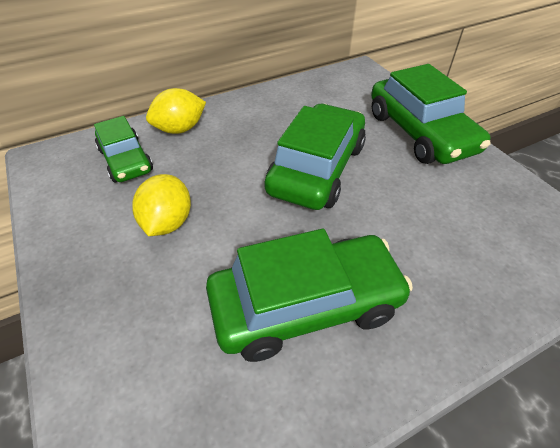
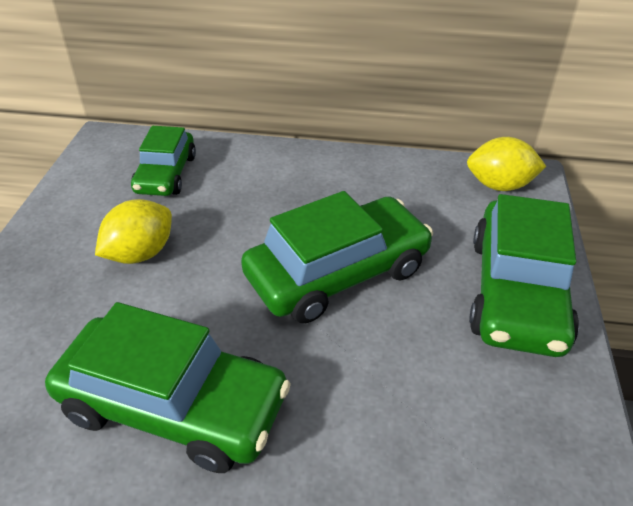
camera: 35 degrees right, 5 degrees down
(180, 129) = (244, 163): yellow lemon -> yellow lemon (499, 185)

